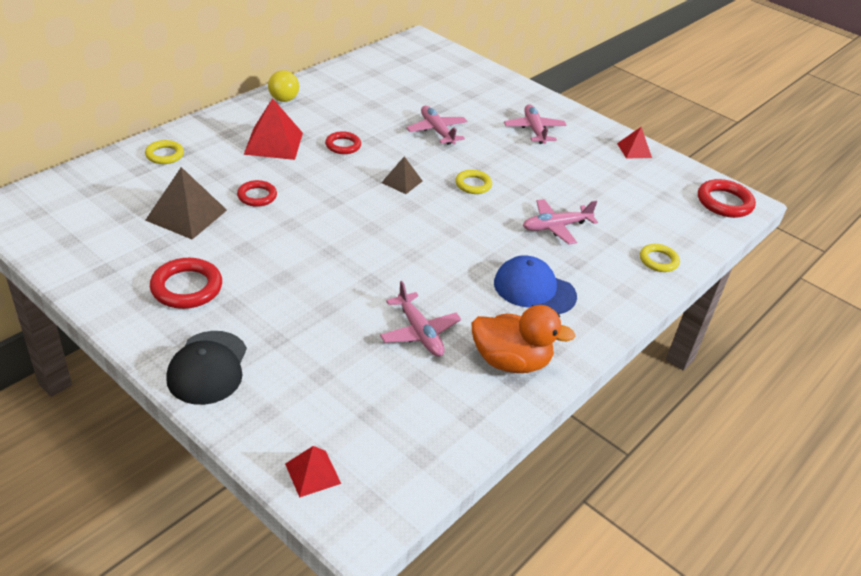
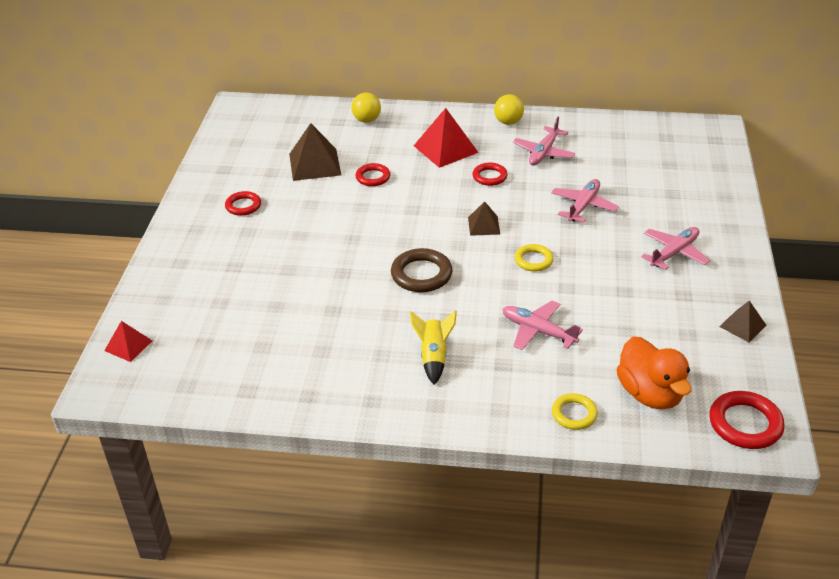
camera: 60 degrees right, 0 degrees up
(164, 155) = (366, 120): yellow ring -> yellow ball
(186, 287) = (243, 206): red ring -> red ring, size x0.64
(208, 368) = (179, 255): black cap -> none
(419, 332) = (311, 323): pink plane -> pink plane (543, 153)
(425, 242) = (421, 274): none -> brown ring
(511, 361) = (329, 383): orange duck -> orange duck (650, 394)
(534, 289) = (433, 357): blue cap -> yellow rocket
(634, 150) = (742, 325): red pyramid -> brown pyramid

